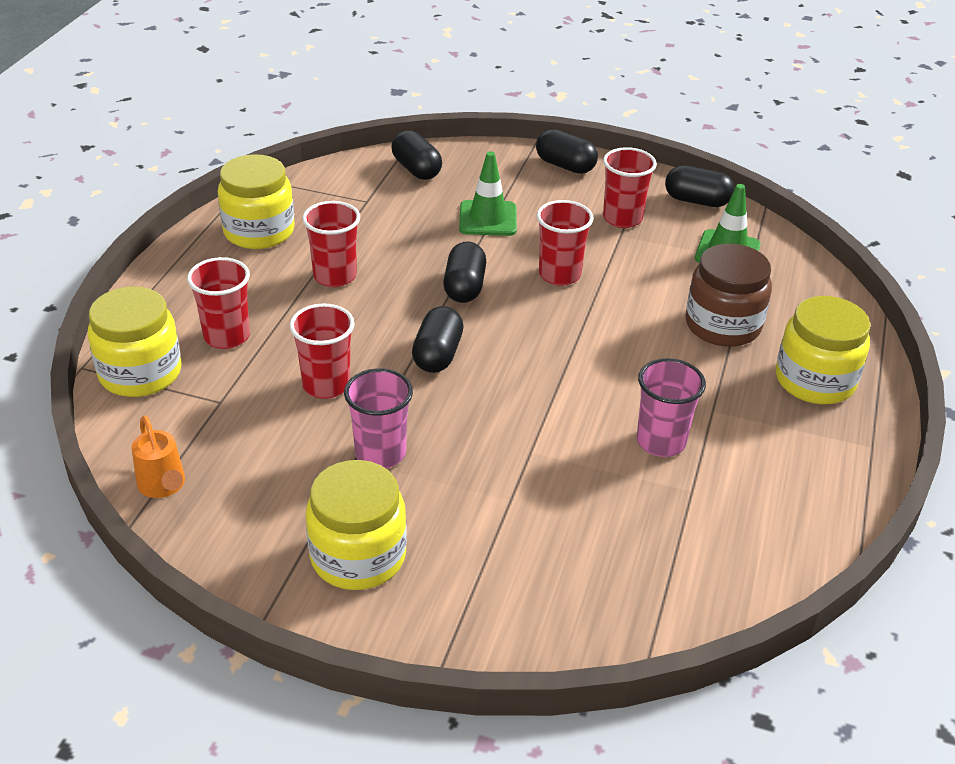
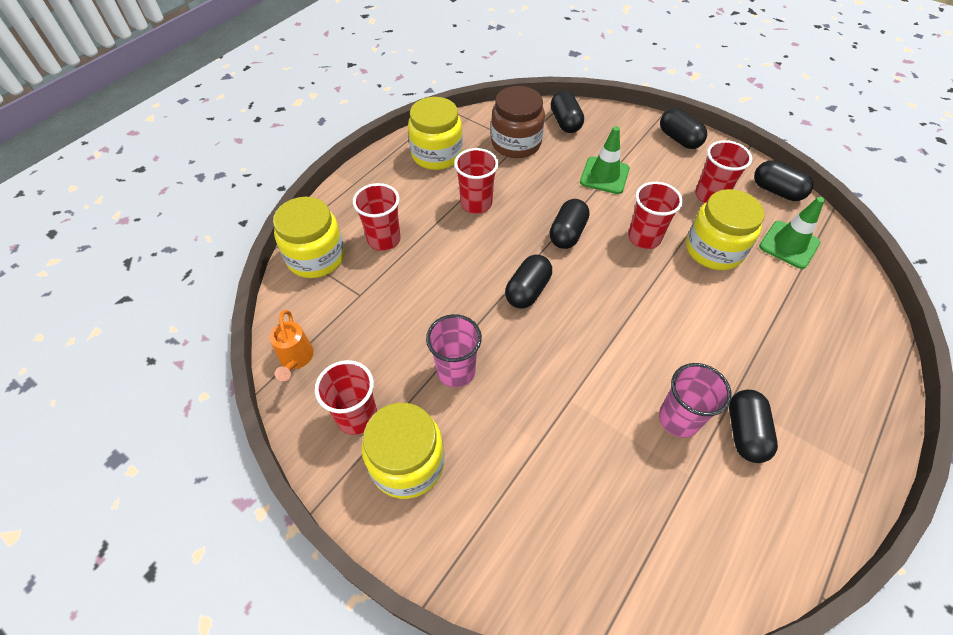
camera: 20 degrees right, 15 degrees up
(326, 385) = (437, 298): red cup -> red cup (357, 416)
(722, 325) = (764, 316): brown jar -> brown jar (516, 143)
(736, 438) = (744, 432): none -> black capsule
(815, 380) = (831, 391): yellow jar -> yellow jar (714, 249)

